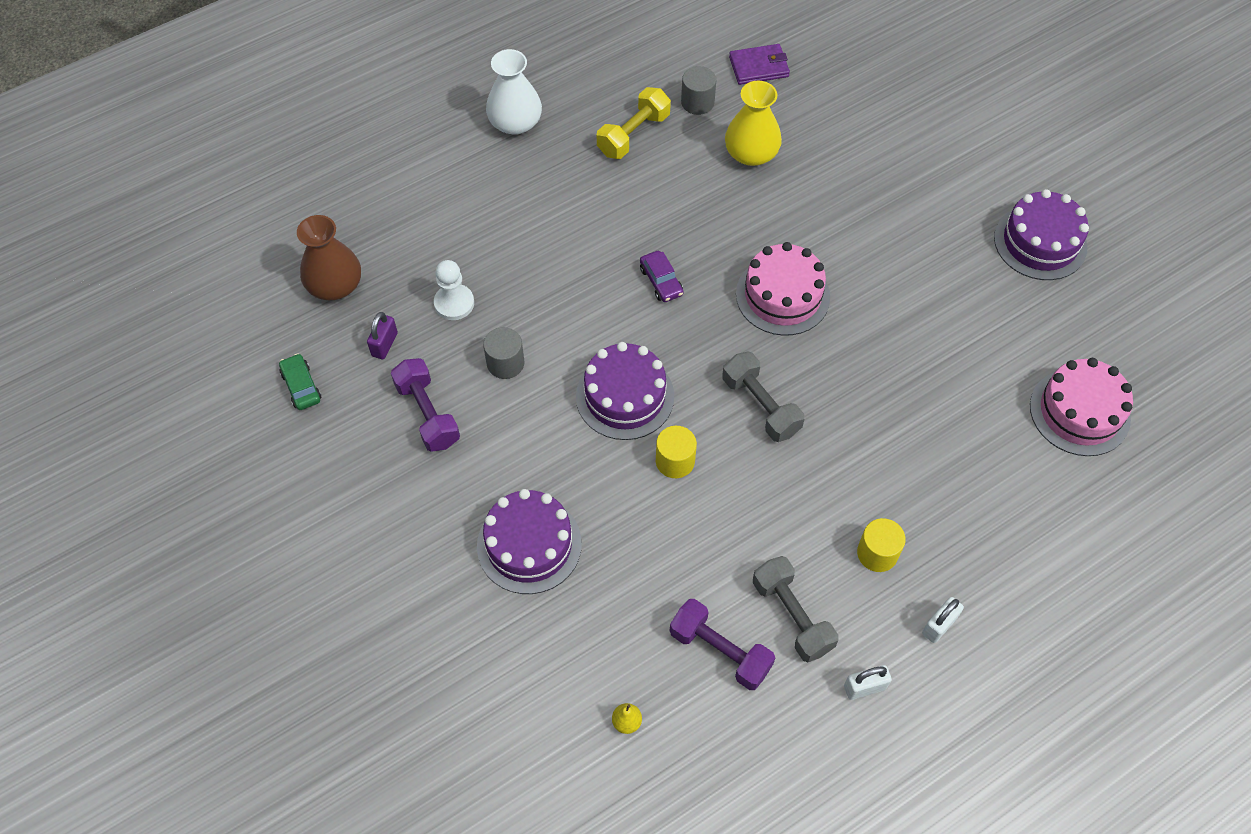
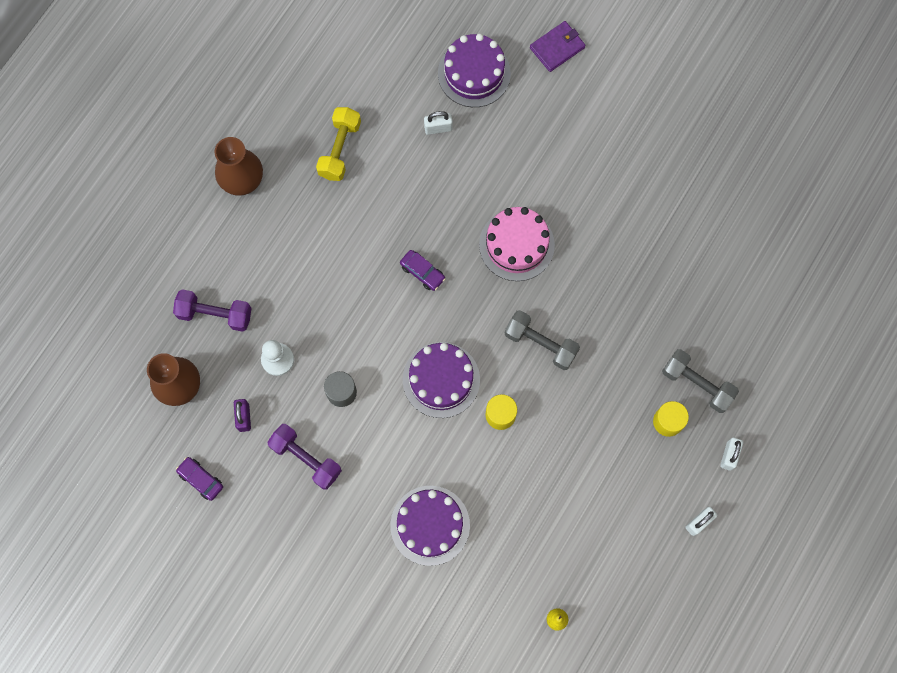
camera: 25 degrees left, 15 degrees up
(301, 386) = (201, 479): green car -> purple car
(515, 122) = (241, 178): white vase -> brown vase
(697, 102) = (375, 97): grey cylinder -> none
(720, 651) = (594, 541): purple dumbbell -> purple dumbbell (215, 314)
(751, 153) = (438, 128): yellow vase -> white padlock
(759, 67) = (408, 42): purple wallet -> purple wallet (557, 47)
(792, 616) = (631, 494): grey dumbbell -> grey dumbbell (697, 384)
(1040, 242) = (683, 116): purple cake -> purple cake (474, 73)
(1079, 412) = (761, 248): pink cake -> none

